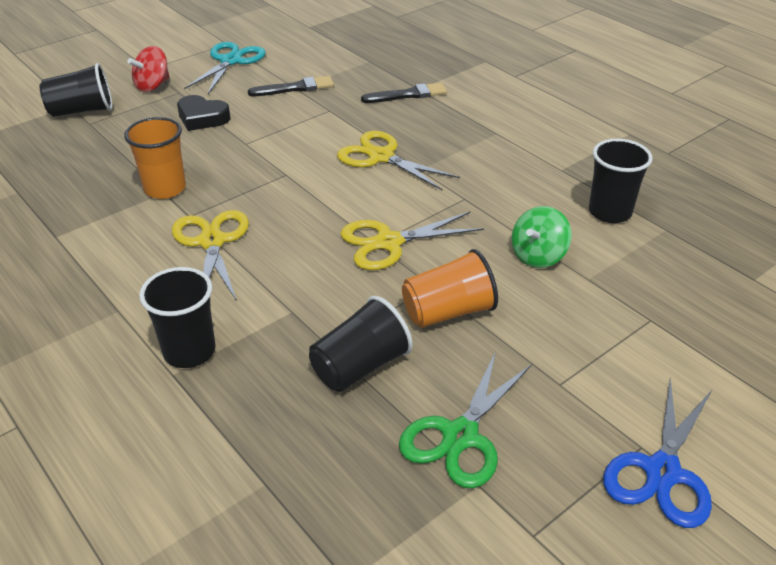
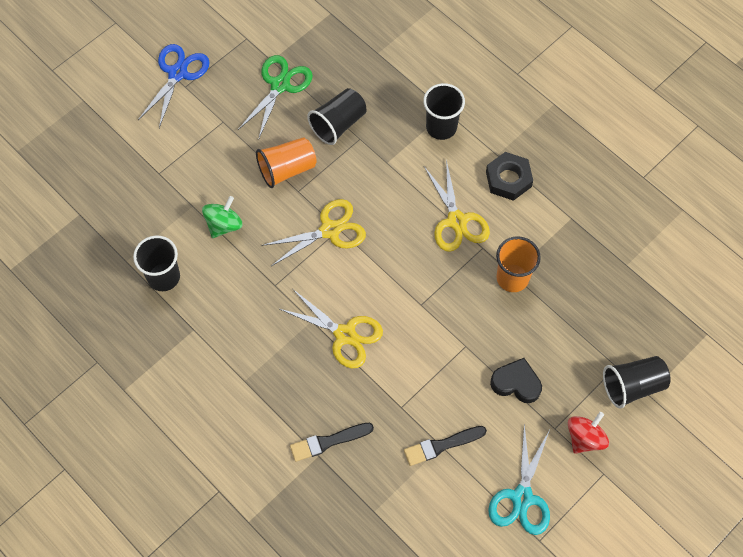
camera: 175 degrees right, 25 degrees up
(117, 281) = (508, 179): none -> black nut

